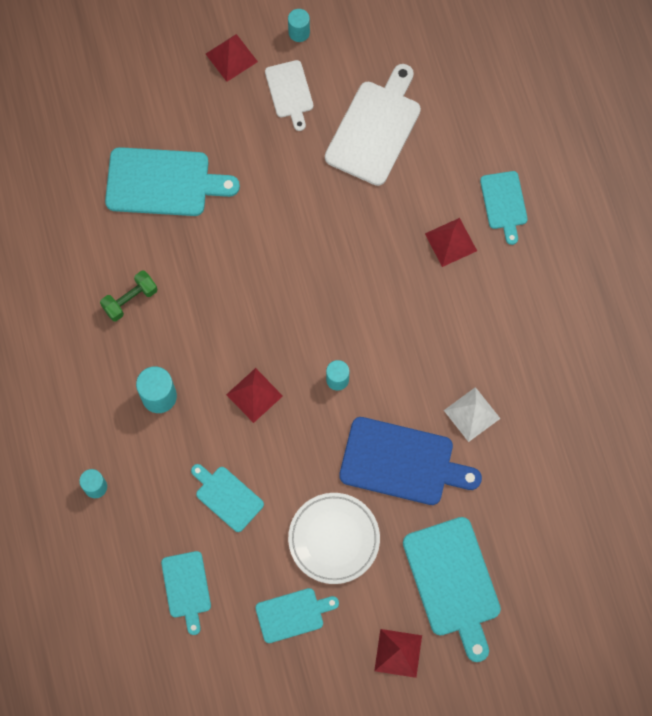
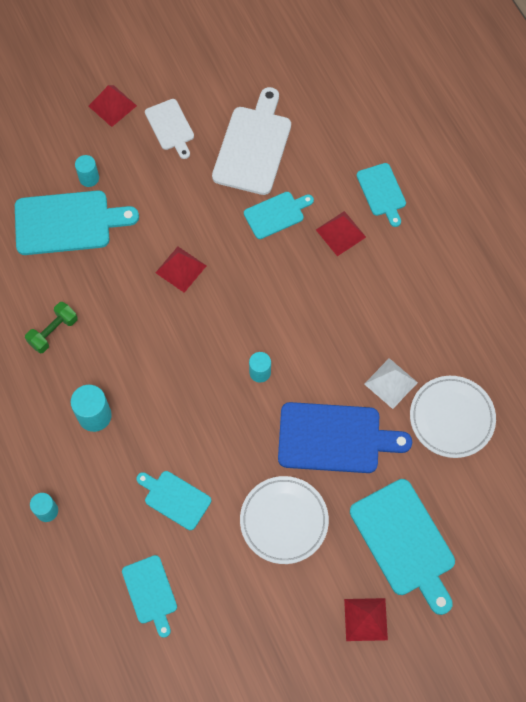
camera: 10 degrees left, 5 degrees down
(254, 395) = (185, 399): red pyramid -> red pyramid (181, 269)
(293, 614) = (258, 600): turquoise cutting board -> turquoise cutting board (276, 214)
(299, 32) = (170, 75): turquoise cylinder -> turquoise cylinder (89, 178)
(528, 462) = (451, 418): none -> white plate

